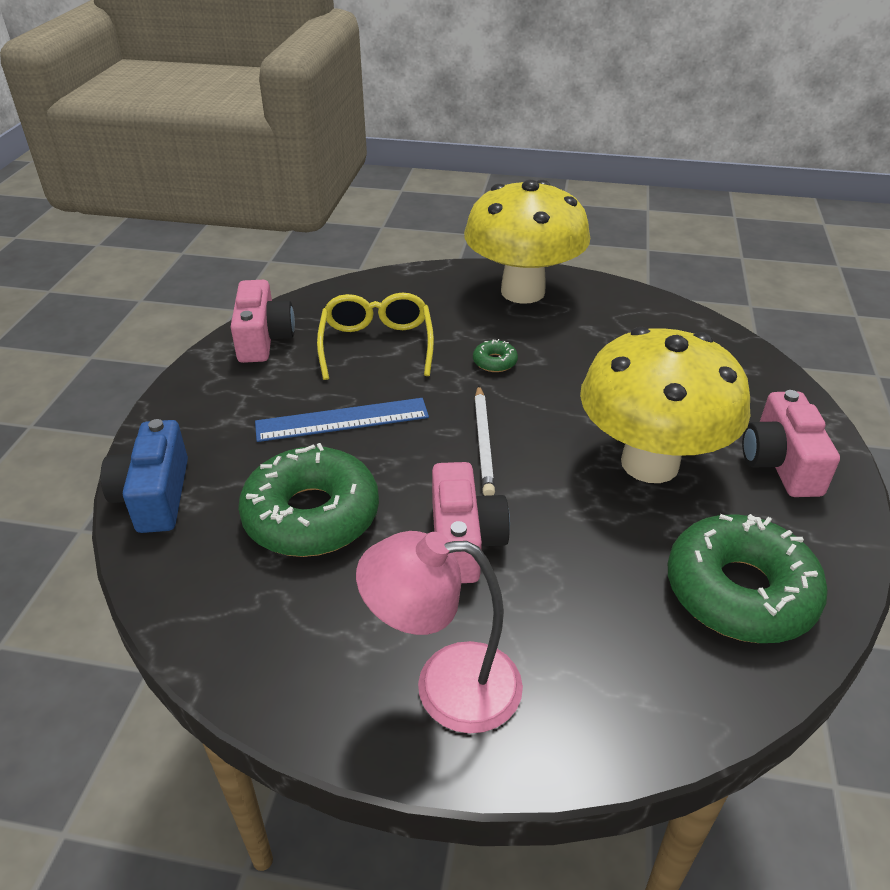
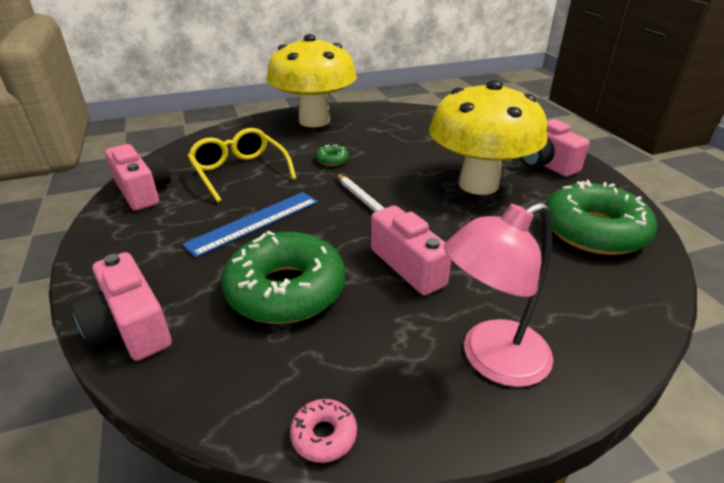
camera: 30 degrees left, 5 degrees down
(155, 496) = (130, 327): blue camera -> pink camera
(231, 677) = (324, 435): none -> pink donut

